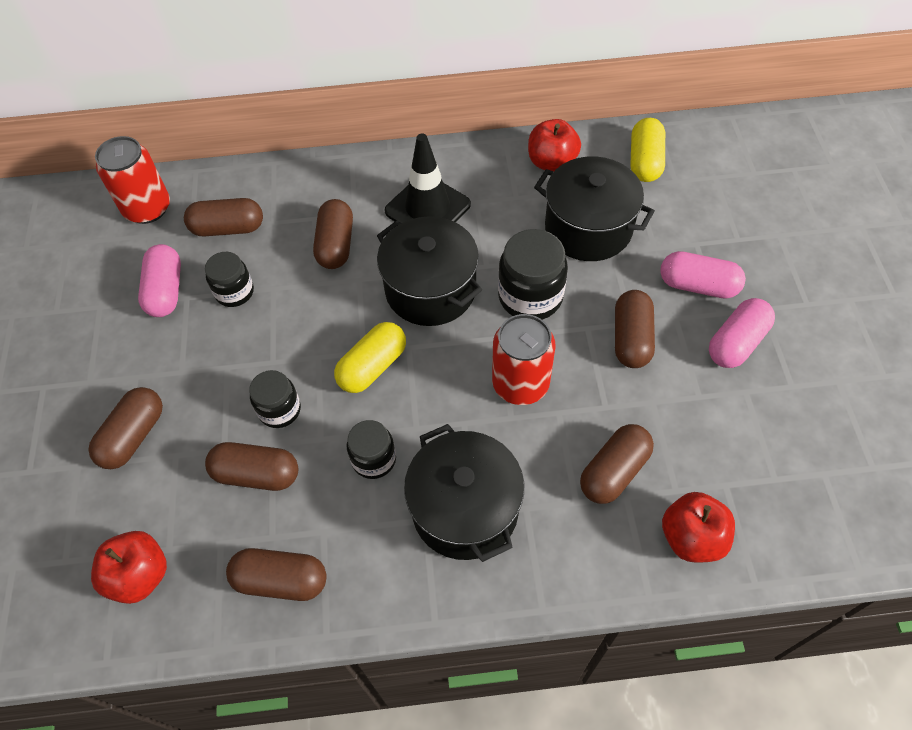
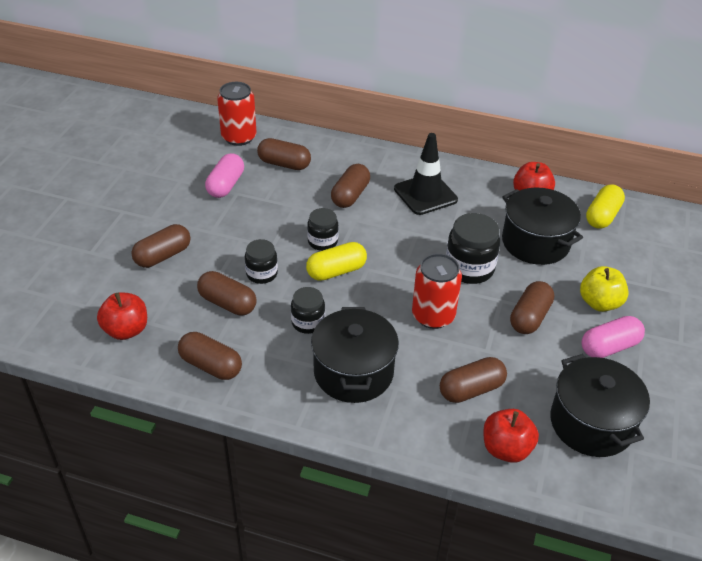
camera: 20 degrees right, 15 degrees down
(234, 292) = (269, 200): black jar -> black jar (322, 241)
(430, 290) = (400, 241): black pot -> black pot (591, 423)
(698, 285) = (599, 303): pink capsule -> yellow apple

